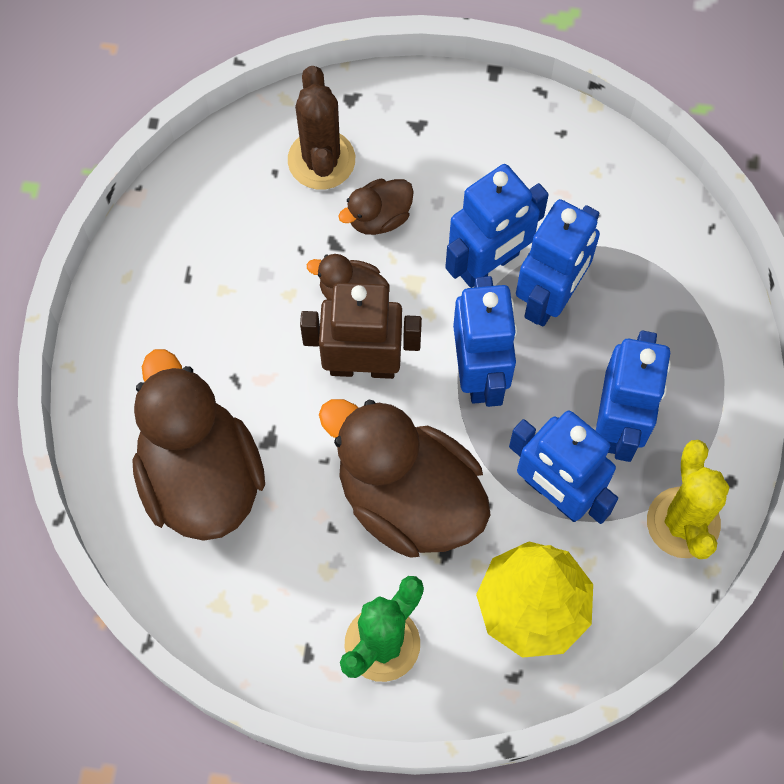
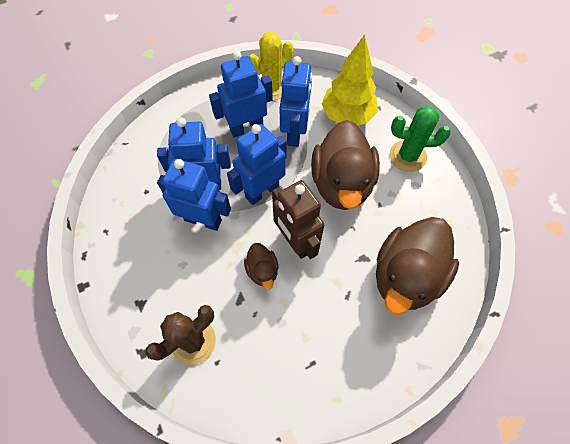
camera: 125 degrees left, 5 degrees down
(379, 217) = (210, 287): brown duck -> none

